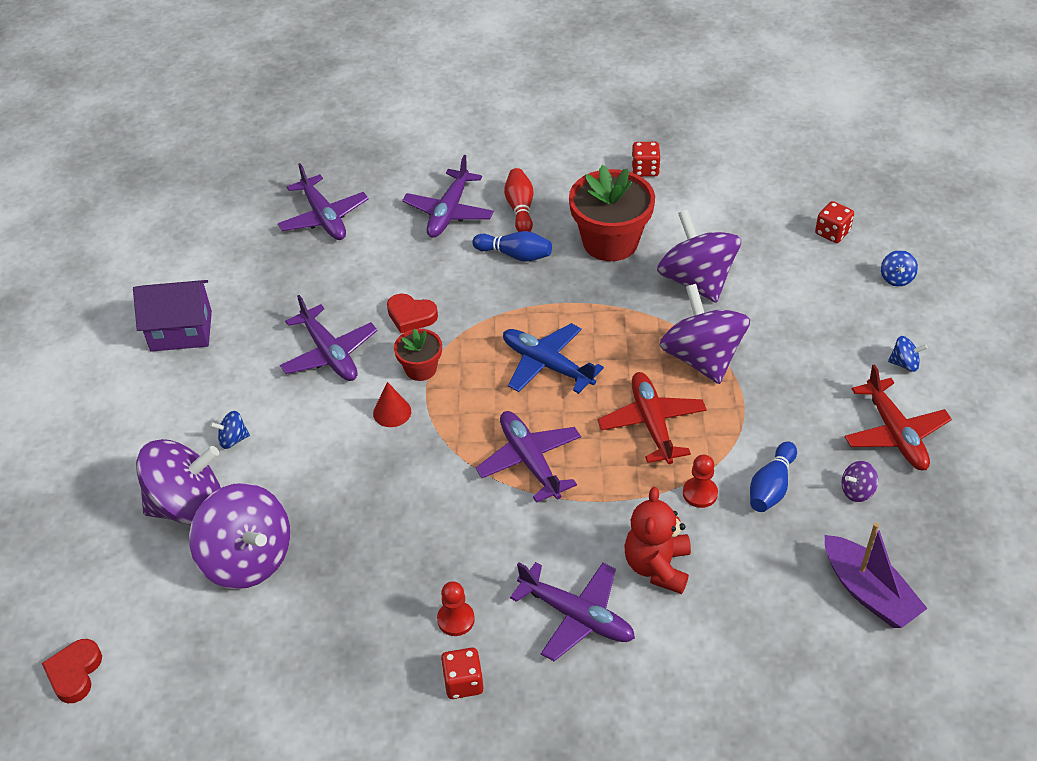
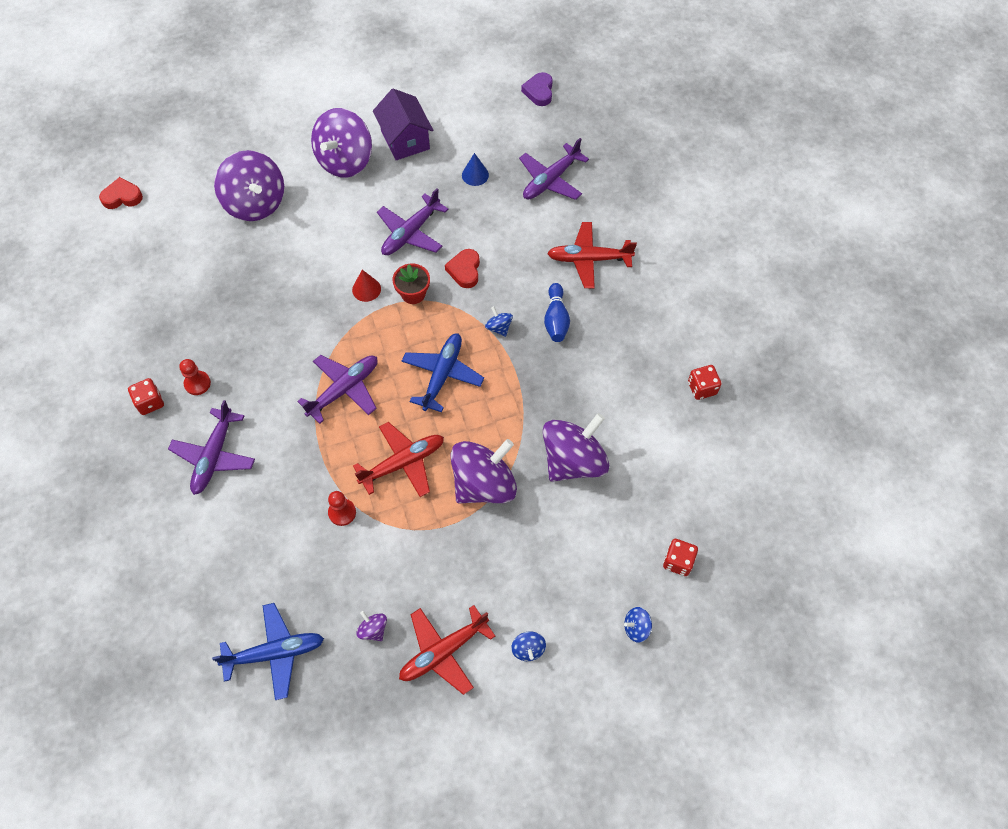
camera: 70 degrees right, 15 degrees up
(189, 198) = (539, 91): none -> purple heart
(233, 439) = (316, 206): blue spinning top -> blue spinning top (499, 327)
(248, 559) = (221, 251): purple spinning top -> purple spinning top (345, 161)
(277, 278) = (475, 175): none -> blue cone
(449, 212) = (589, 259): purple plane -> red plane
(520, 209) = (612, 307): red bowling pin -> none
(610, 242) = (597, 384): red flower pot -> none
(657, 566) = (267, 498): red teddy bear -> none
(771, 487) = (361, 563): blue bowling pin -> none
(868, 592) = (275, 653): purple boat -> blue plane

